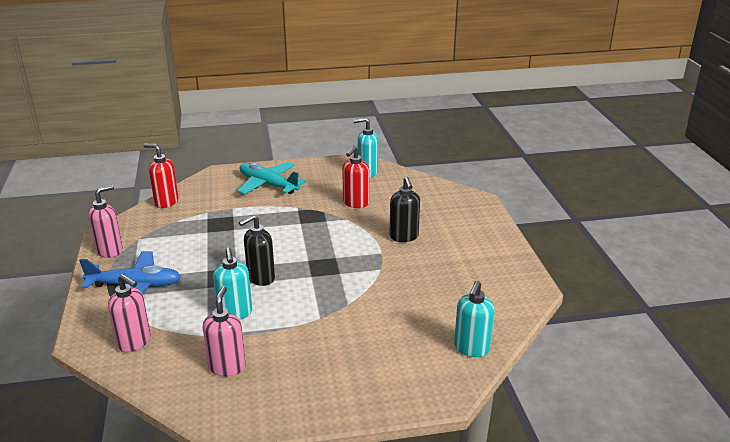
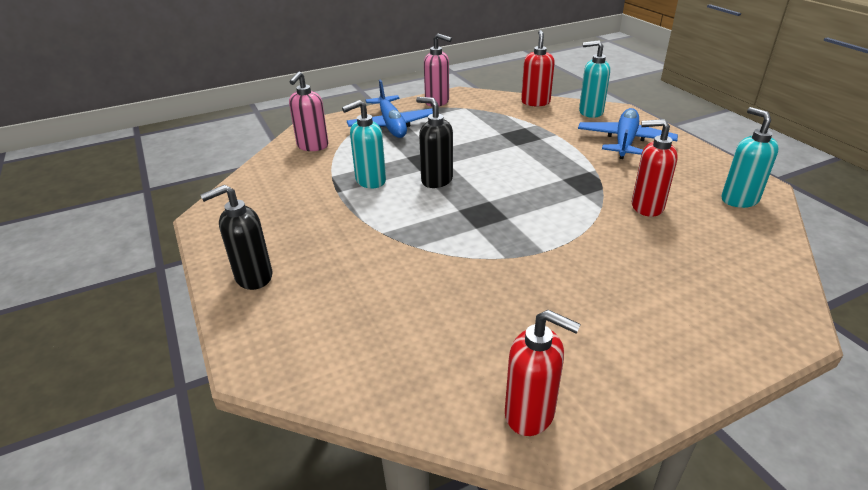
camera: 75 degrees right, 5 degrees up
(227, 367) = (287, 197): pink soap dispenser -> none
(268, 185) = (625, 141): turquoise plane -> blue plane
(404, 237) = (598, 263): black soap dispenser -> black soap dispenser (253, 277)
(471, 348) = (357, 377): turquoise soap dispenser -> turquoise soap dispenser (590, 112)
(514, 291) = (530, 414): none -> red soap dispenser

